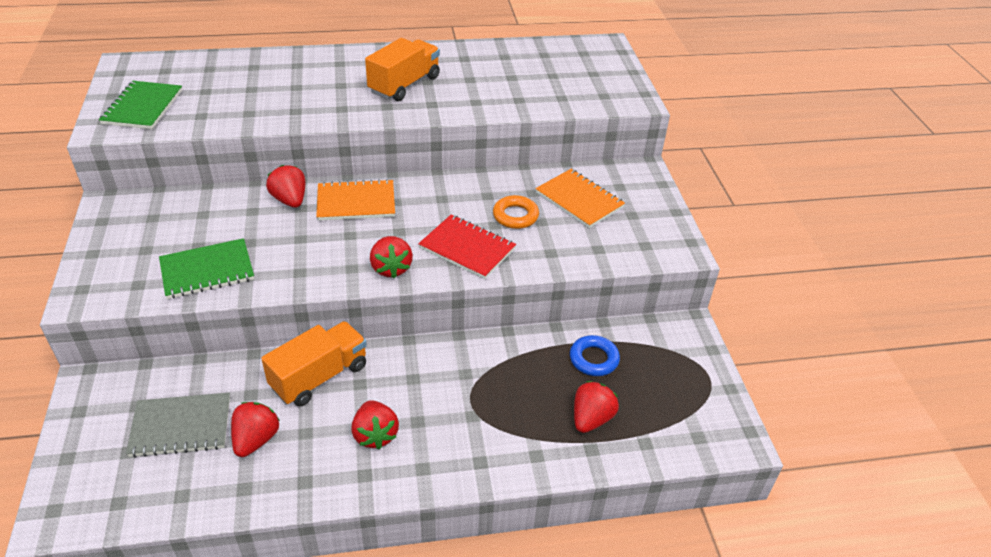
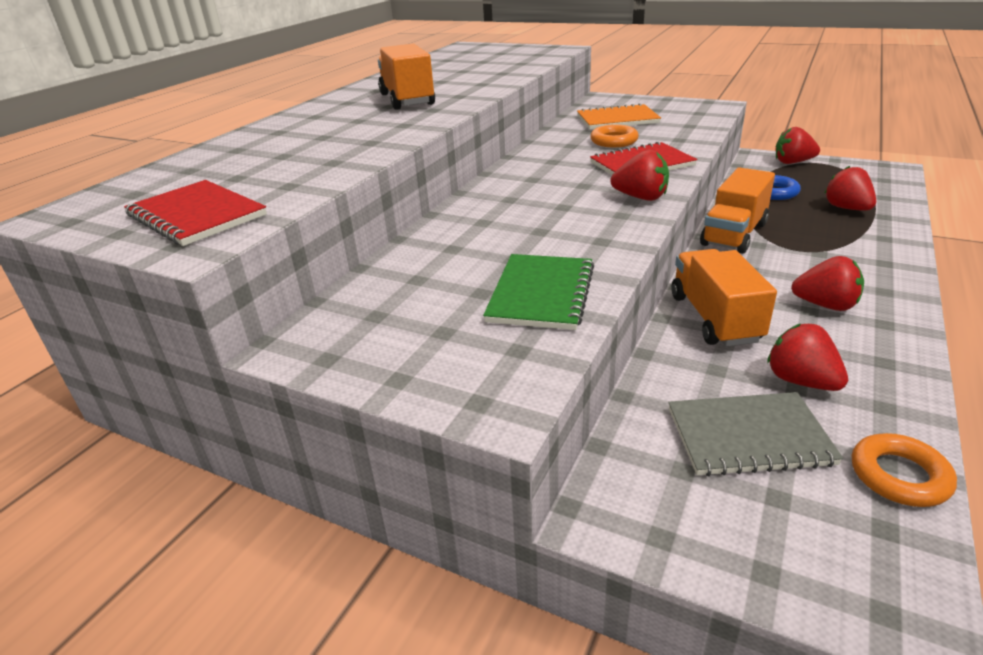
camera: 50 degrees left, 10 degrees down
(143, 107) = (196, 215): green notebook -> red notebook
(169, 503) = (899, 476): none -> orange ring
(181, 426) = (748, 436): grey notebook -> grey notebook turned 60 degrees clockwise
(290, 200) = (461, 225): red strawberry -> red strawberry (792, 162)
(356, 202) = (510, 195): orange notebook -> none
(475, 353) = (734, 234): none -> orange truck

